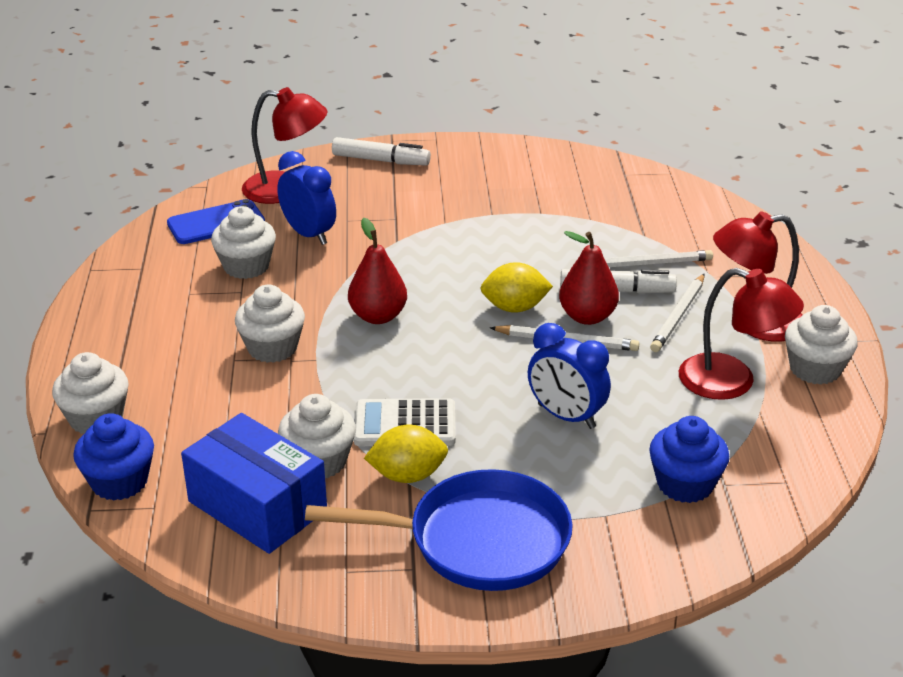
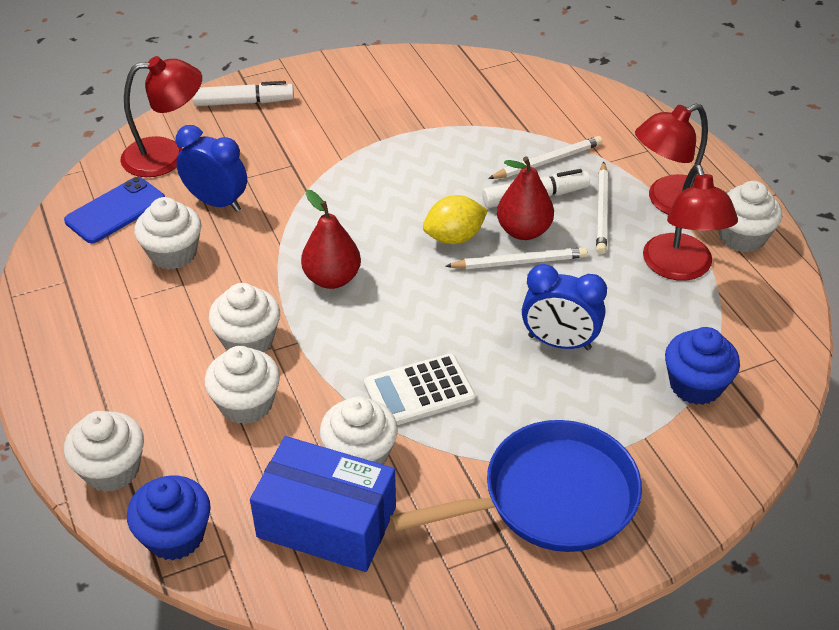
camera: 20 degrees left, 10 degrees up
(241, 397) = (246, 404): none -> white cupcake
(407, 475) = (450, 446): yellow lemon -> none
(732, 382) = (681, 268): red lamp -> red lamp turned 75 degrees clockwise

